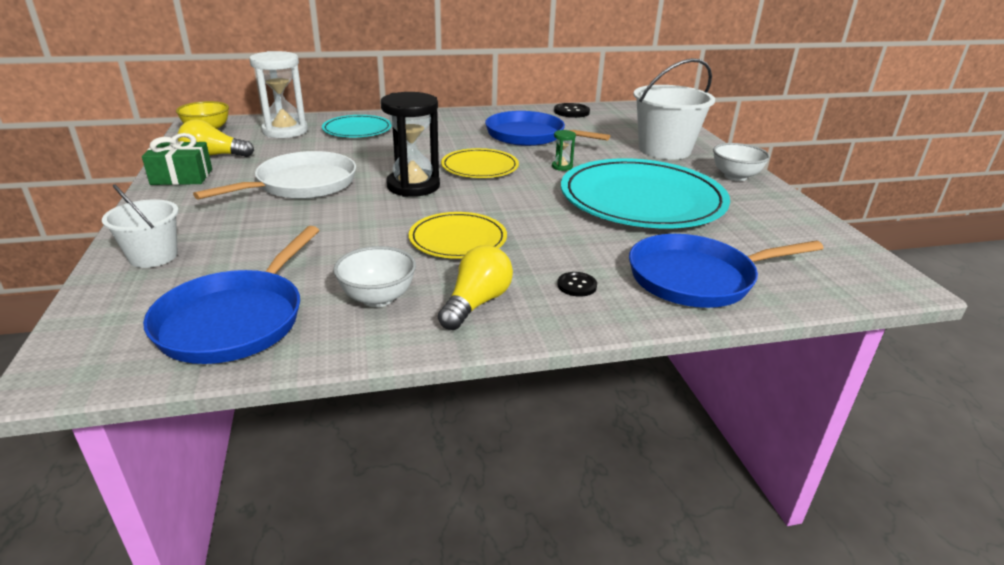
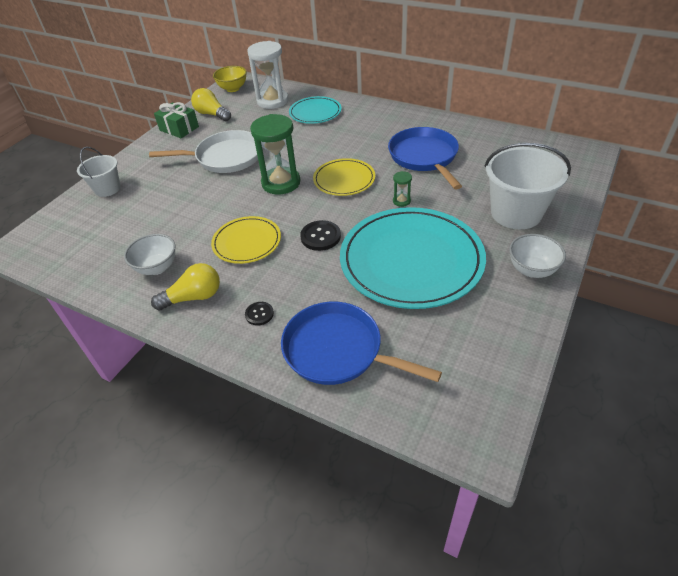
camera: 45 degrees right, 15 degrees up
(235, 320) = (91, 250): blue pan -> none
(413, 186) = (281, 183): black hourglass -> green hourglass
(571, 112) = (501, 137): black button -> black button (320, 237)

